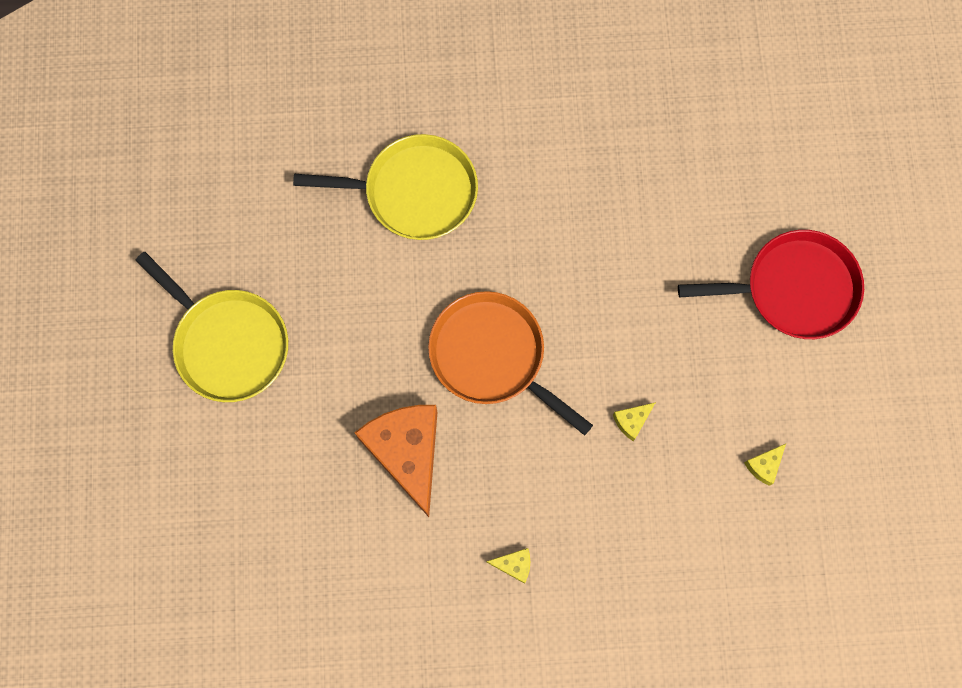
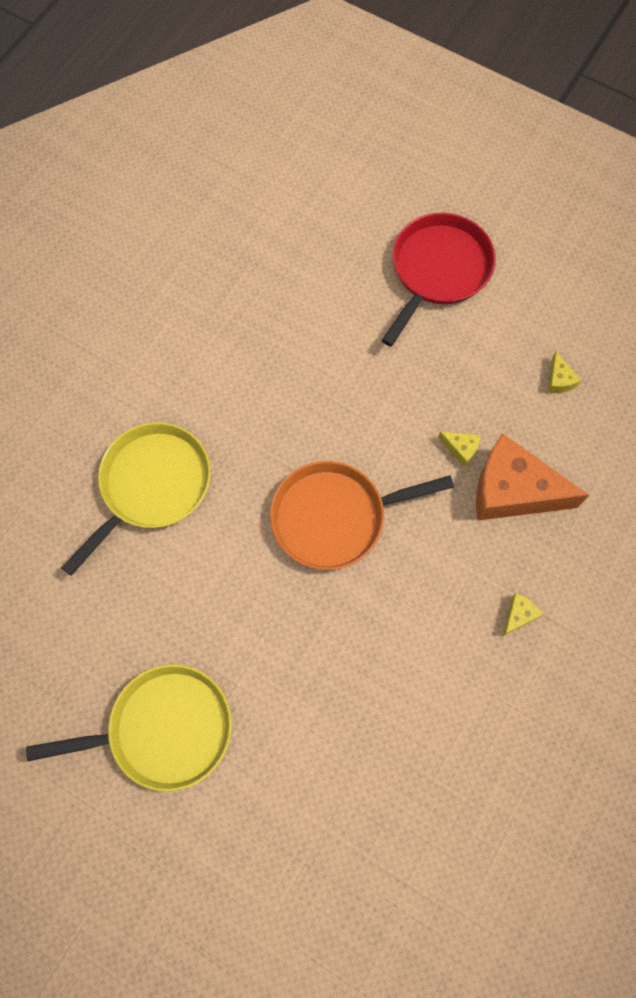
camera: 55 degrees left, 5 degrees down
(407, 452) = (367, 639): orange cheese -> orange cheese (512, 491)
(632, 421) = (461, 449): yellow cheese -> yellow cheese turned 60 degrees counterclockwise

